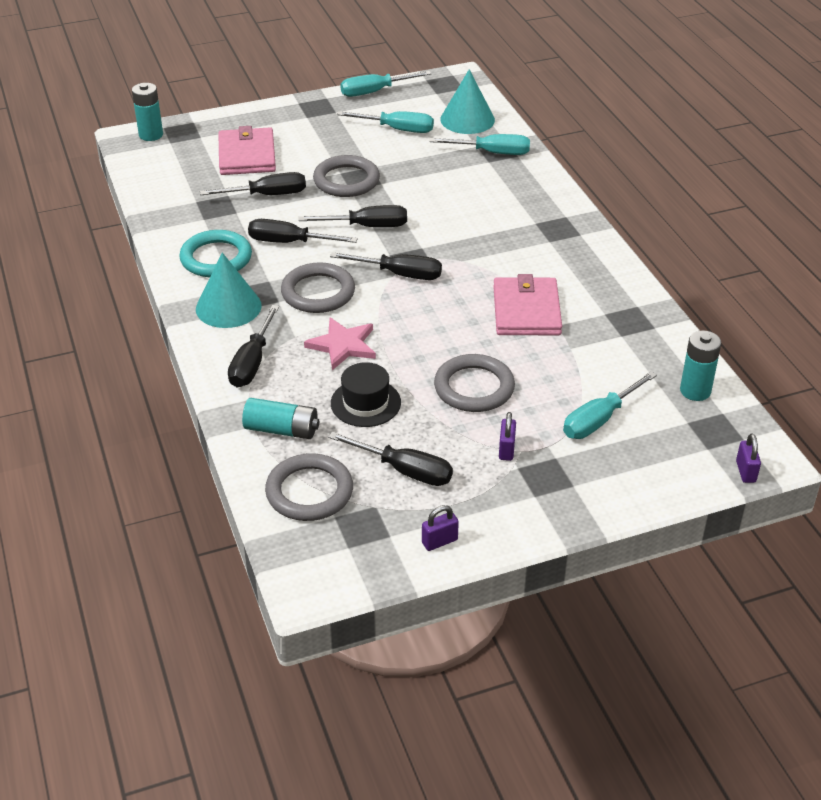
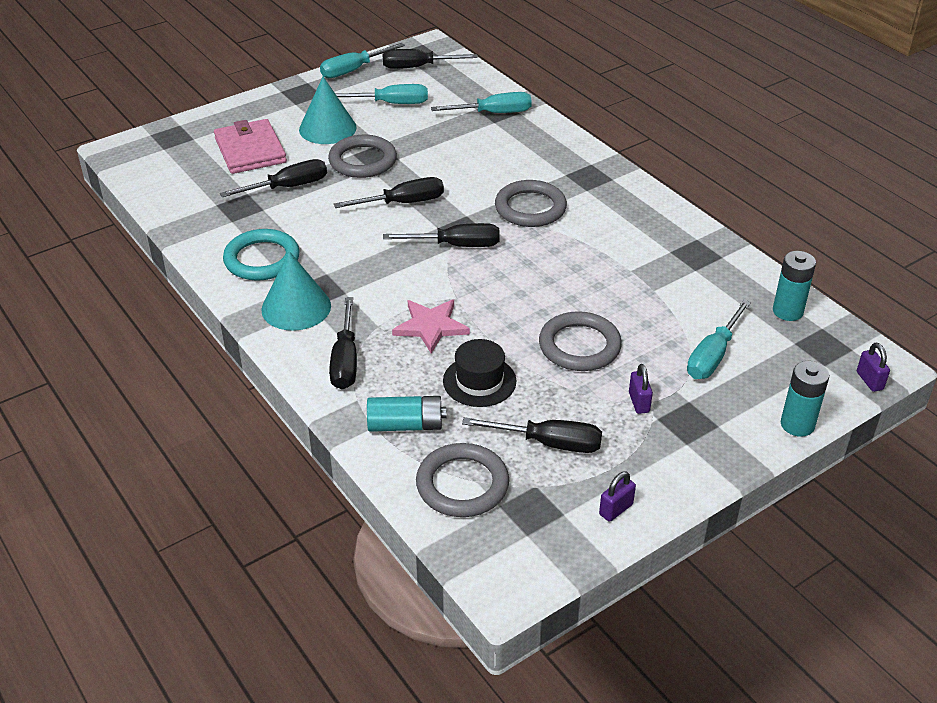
camera: 15 degrees left, 0 degrees up
(151, 135) = (140, 144): turquoise battery -> turquoise battery (797, 425)
(289, 242) = (331, 231): black screwdriver -> black screwdriver (417, 67)
(318, 292) = (382, 277): grey ring -> grey ring (530, 208)
(467, 119) = (456, 85): turquoise cone -> turquoise cone (327, 128)
(526, 310) = (595, 261): pink wallet -> none

